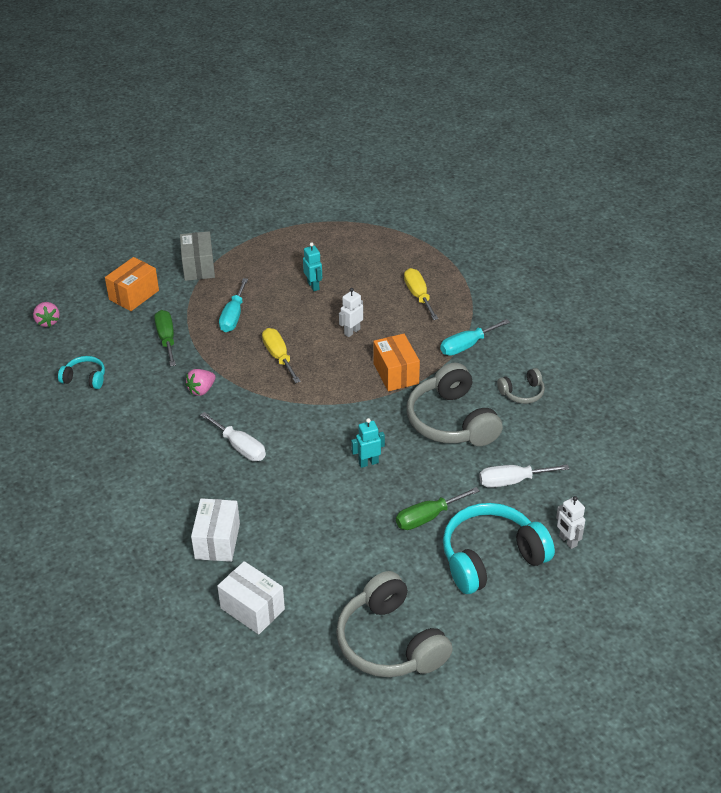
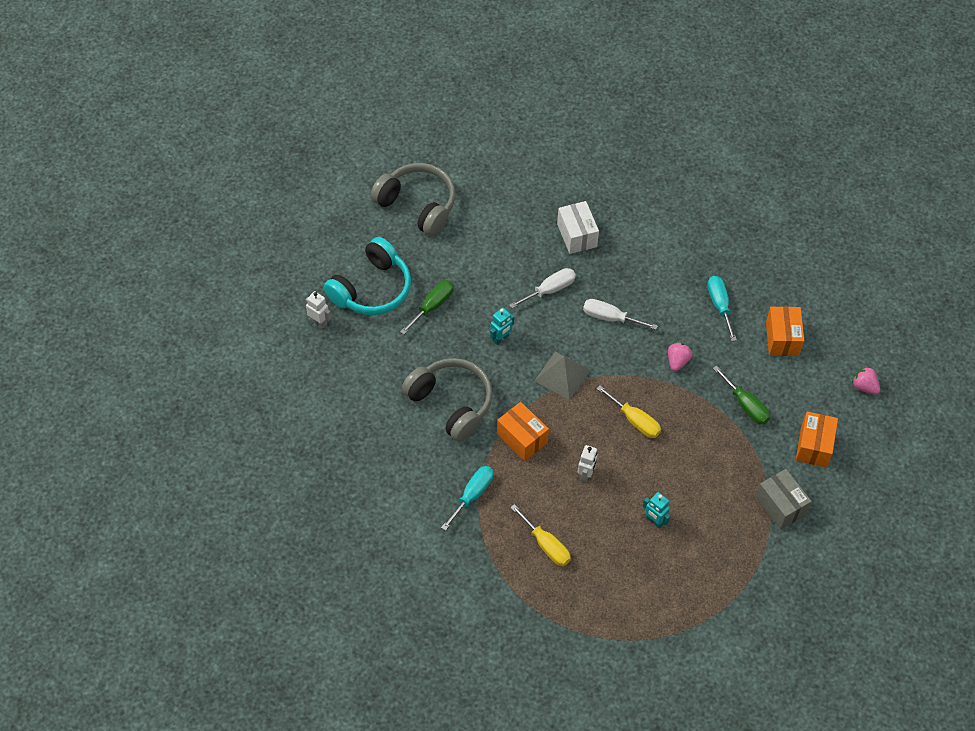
camera: 155 degrees right, 15 degrees up
(85, 378) = (782, 339): turquoise headphones -> orange box
(233, 316) = (705, 453): turquoise screwdriver -> turquoise screwdriver (719, 305)
(252, 609) = (522, 196): white box -> none
(324, 412) = (562, 375): none -> grey pyramid
(512, 481) = (379, 361): white screwdriver -> white screwdriver (549, 290)
(522, 393) = (401, 456): grey headphones -> none

